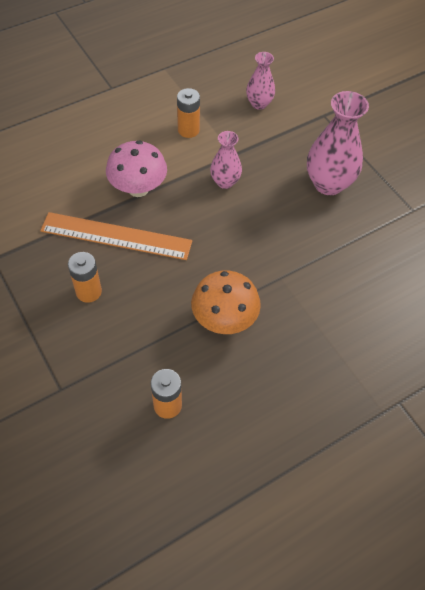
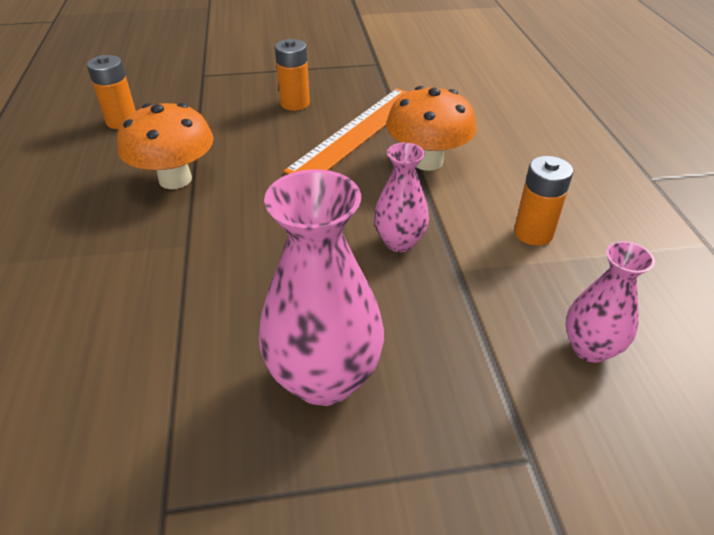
camera: 115 degrees right, 15 degrees down
(138, 188) = (427, 161): pink mushroom -> orange mushroom

